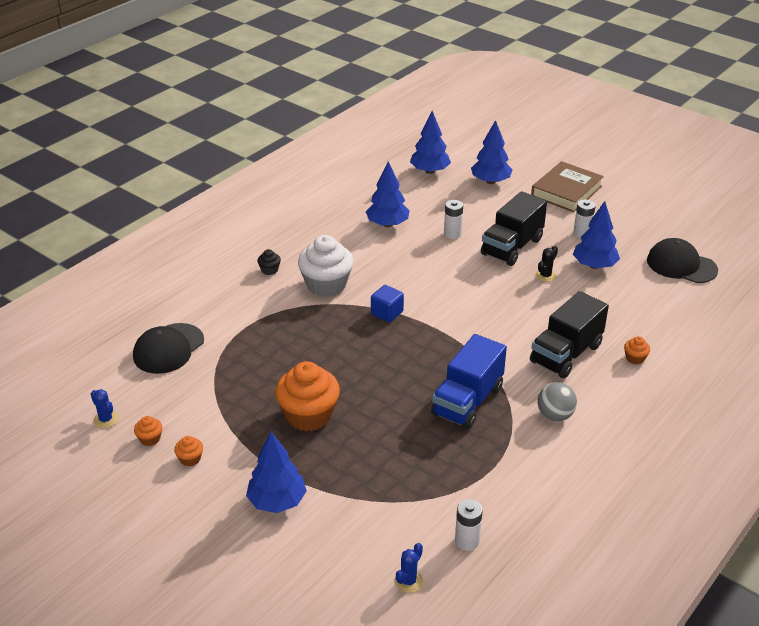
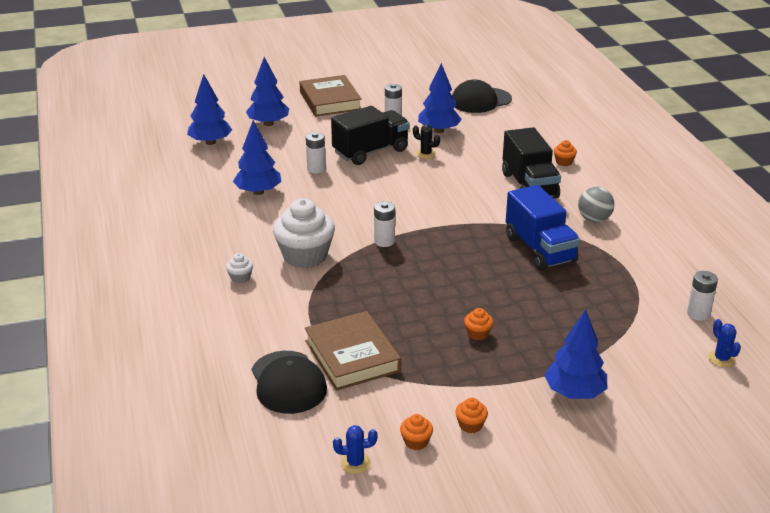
camera: 55 degrees left, 5 degrees down
(223, 364) = (352, 356): none -> brown book
(269, 270) = (240, 278): black cupcake -> white cupcake
(309, 415) = (477, 334): orange cupcake -> orange cupcake, size x0.43
(387, 313) = (384, 241): blue cube -> white battery
(512, 247) = (370, 152): black truck -> black truck turned 105 degrees counterclockwise
(545, 275) = (425, 154): black cactus -> black cactus turned 45 degrees counterclockwise

